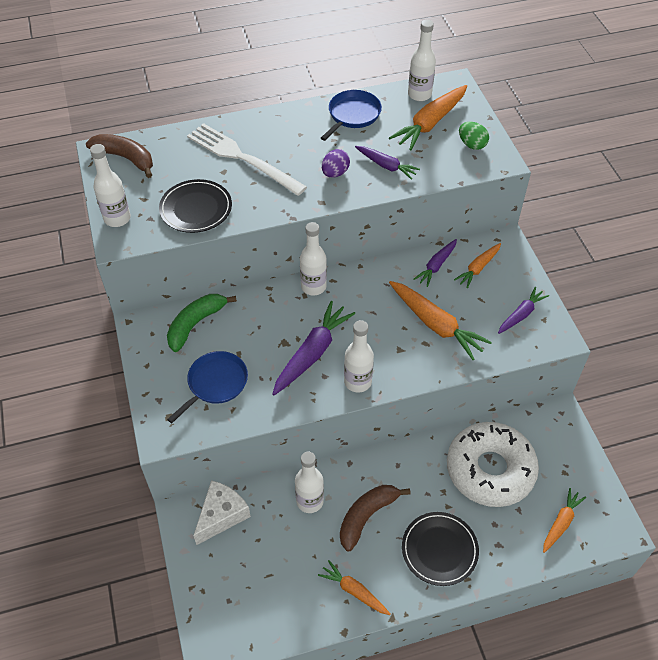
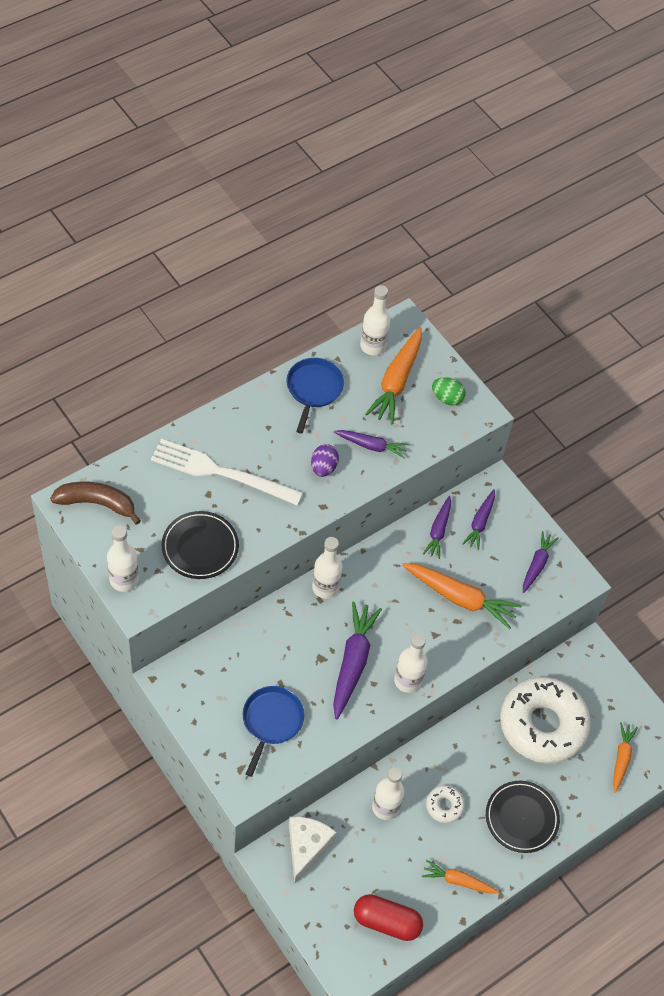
camera: 25 degrees left, 5 degrees up
(196, 324) = (223, 662): green banana -> none
(268, 608) = (386, 921): none -> red capsule
(367, 516) = (444, 806): brown banana -> white donut
(478, 268) = (480, 522): orange carrot -> purple carrot

